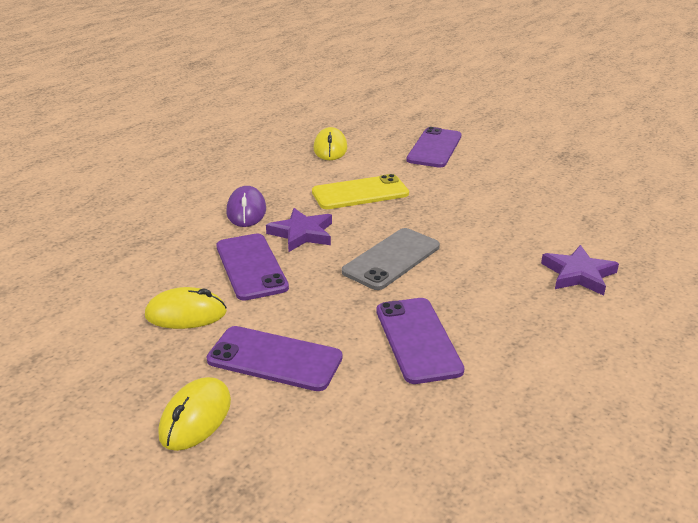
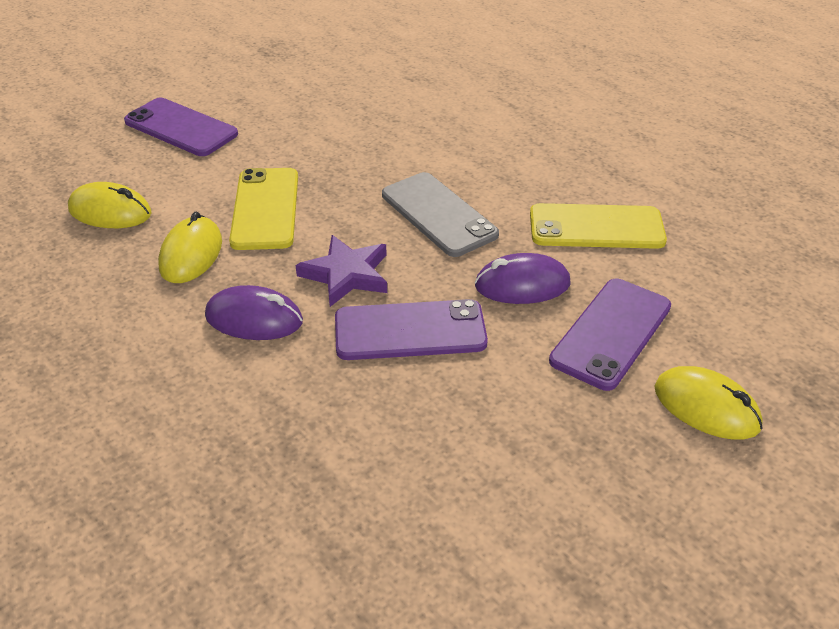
camera: 75 degrees left, 10 degrees up
(186, 314) = (503, 403): yellow mouse -> yellow mouse (191, 254)
(320, 308) = (522, 285): none -> purple mouse
(417, 340) = (596, 227): purple phone -> yellow phone
(578, 274) = (512, 110): purple star -> none

